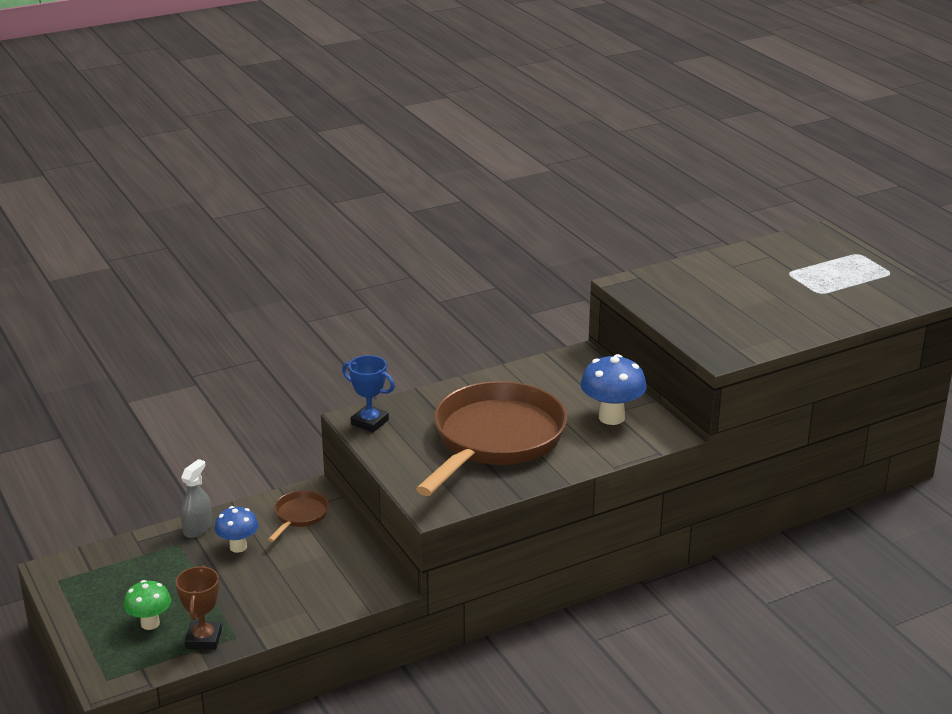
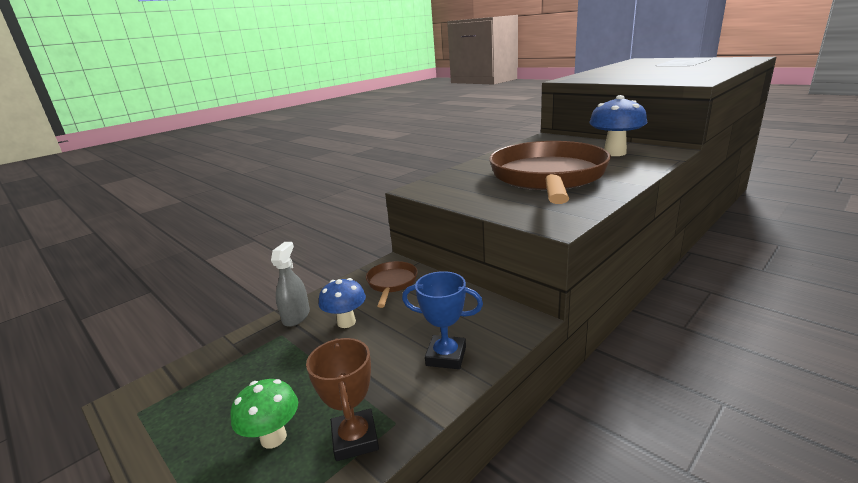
camera: 15 degrees left, 5 degrees down
(369, 422) = (432, 188): blue trophy -> blue trophy (446, 356)

